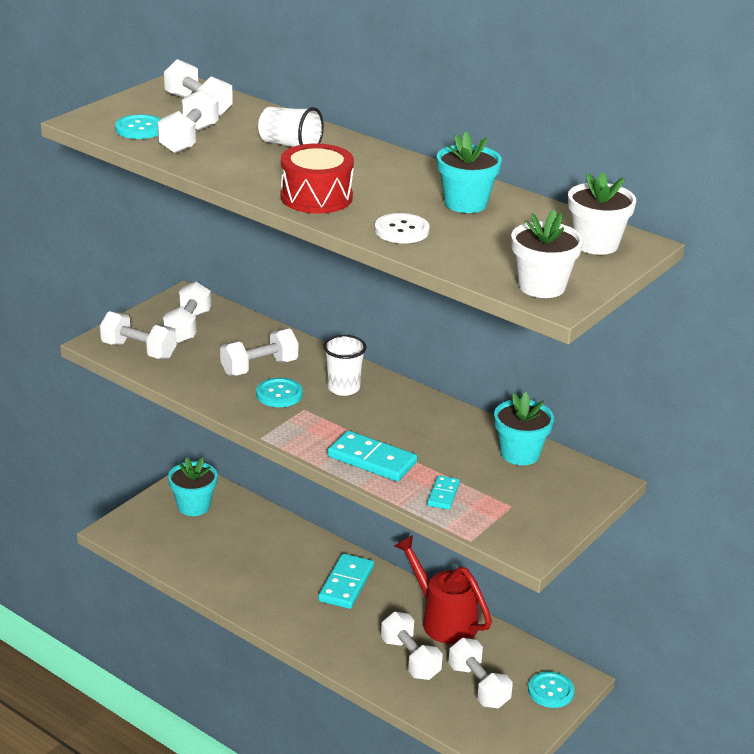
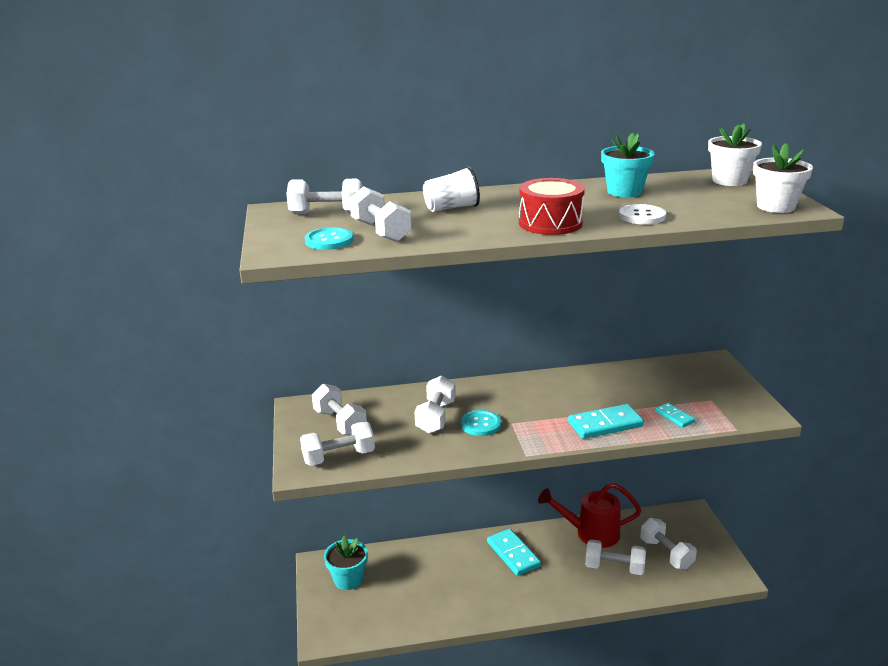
camera: 45 degrees left, 5 degrees down
(343, 388) = (506, 397): white cup -> none
(478, 686) = (666, 554): white dumbbell -> white dumbbell turned 45 degrees clockwise
(520, 453) = (656, 372): turquoise flower pot -> none
(550, 691) = (695, 528): turquoise button -> none

